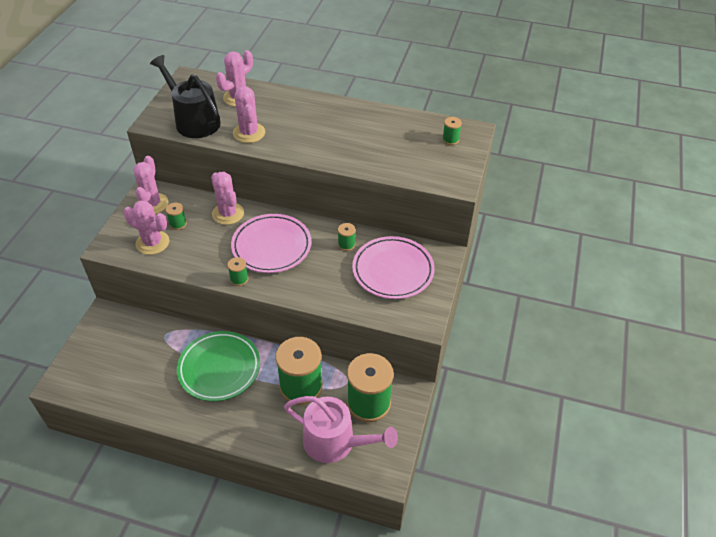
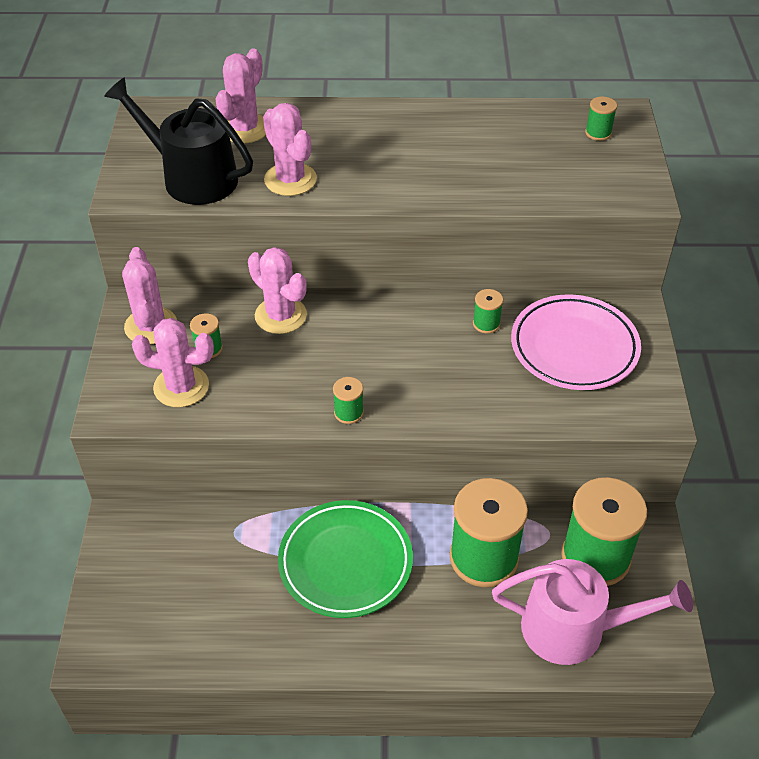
camera: 15 degrees left, 0 degrees up
(271, 246) = (374, 351): pink plate -> none

